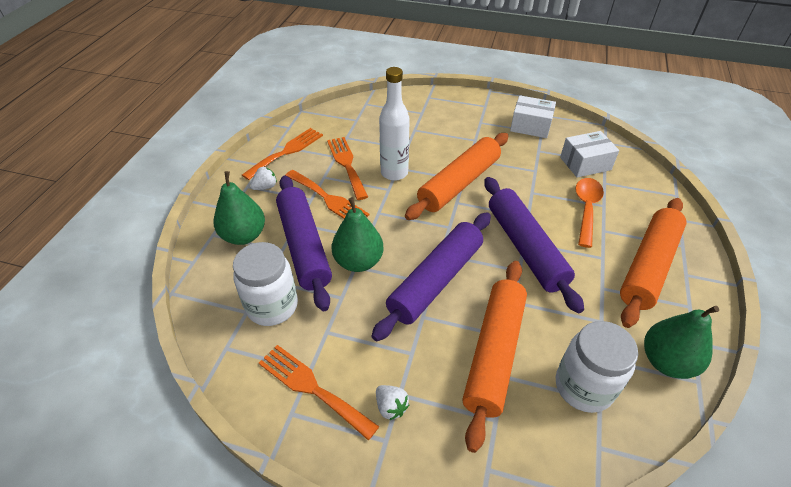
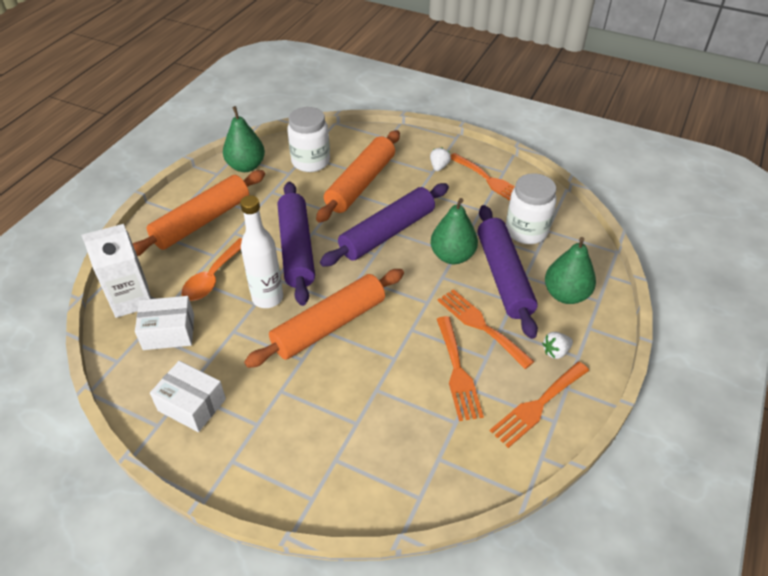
camera: 170 degrees left, 0 degrees up
(391, 407) = (439, 167): white strawberry -> white strawberry turned 45 degrees clockwise
(394, 173) = (400, 350): white bottle -> white bottle (267, 298)
(639, 182) = (131, 299): none -> white carton

